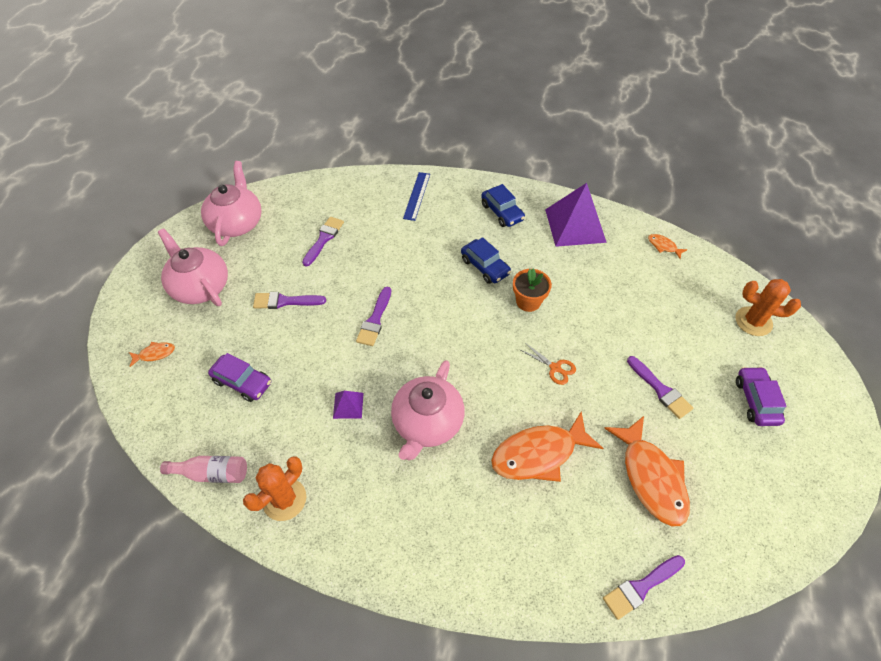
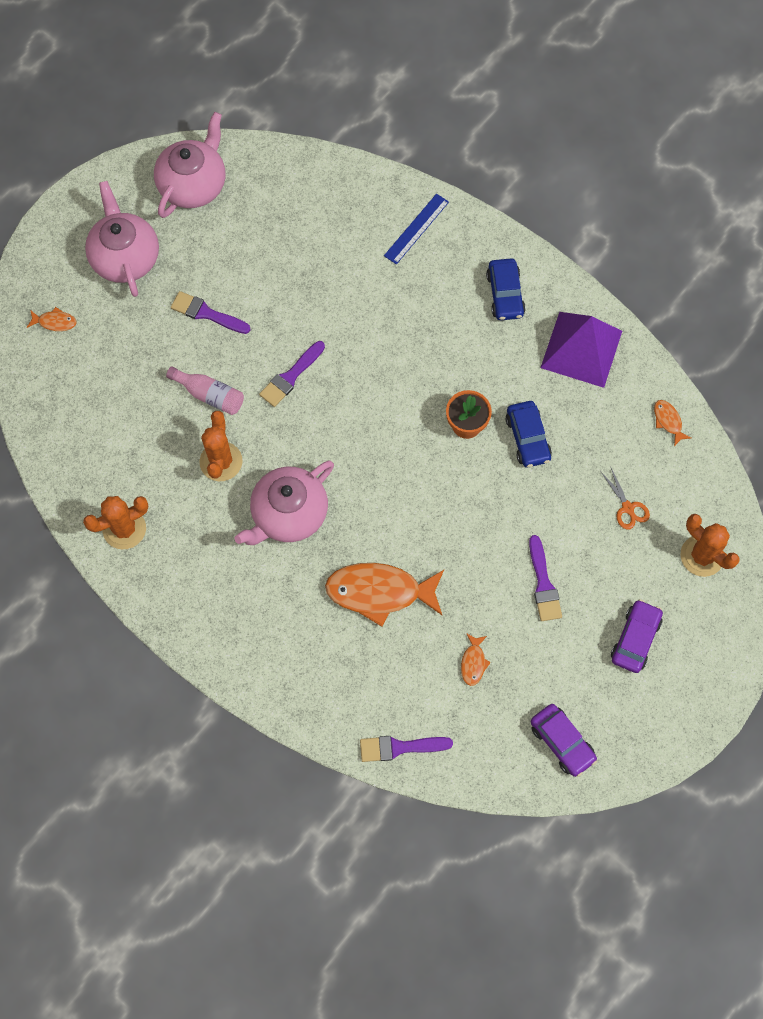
camera: 25 degrees right, 15 degrees up
(212, 473) = (69, 475): pink bottle -> pink bottle (210, 395)
(242, 382) = (129, 391): purple car -> purple car (562, 742)
(324, 239) = (281, 248): purple brush -> none
(348, 405) = (221, 461): purple pyramid -> orange cactus
(485, 267) = (443, 360): blue car -> blue car (528, 438)
(555, 368) = (449, 513): orange scissors -> orange scissors (628, 508)
(651, 478) = (473, 663): orange fish -> orange fish, size x0.44

